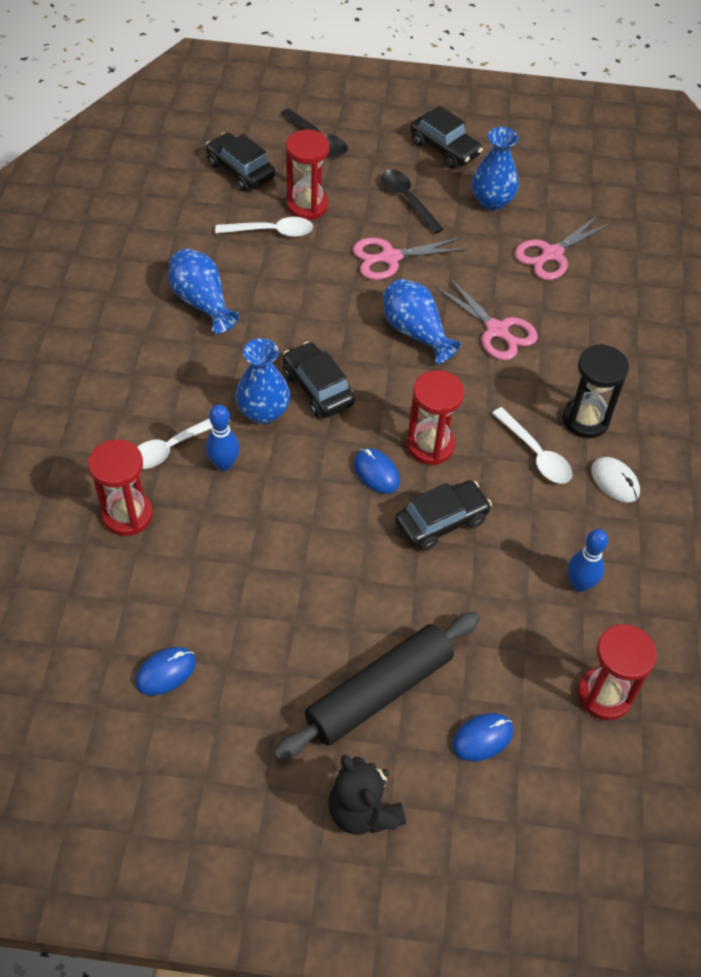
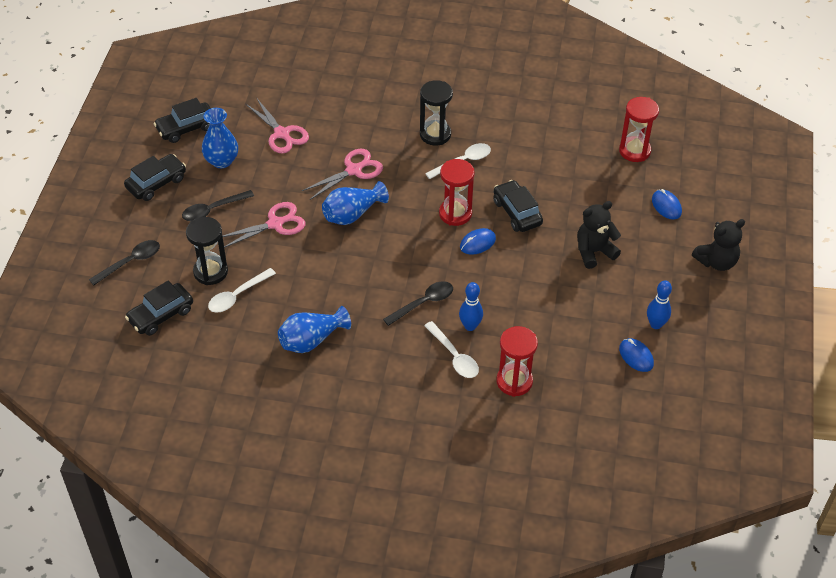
camera: 85 degrees left, 5 degrees down
(263, 412) = (423, 303): blue vase -> black spoon
(271, 231) = (237, 295): white spoon -> white spoon turned 135 degrees counterclockwise
(307, 206) = (210, 272): red hourglass -> black hourglass
(317, 388) = (402, 271): black car -> black car (186, 128)
(371, 623) = (594, 252): none -> black teddy bear
(379, 692) = (641, 250): black rolling pin -> none
(390, 257) = (275, 224): pink scissors -> pink scissors turned 105 degrees counterclockwise
(579, 584) = (561, 152): blue bowling pin -> blue bowling pin (655, 324)
(615, 481) = (485, 127): white mouse -> none

